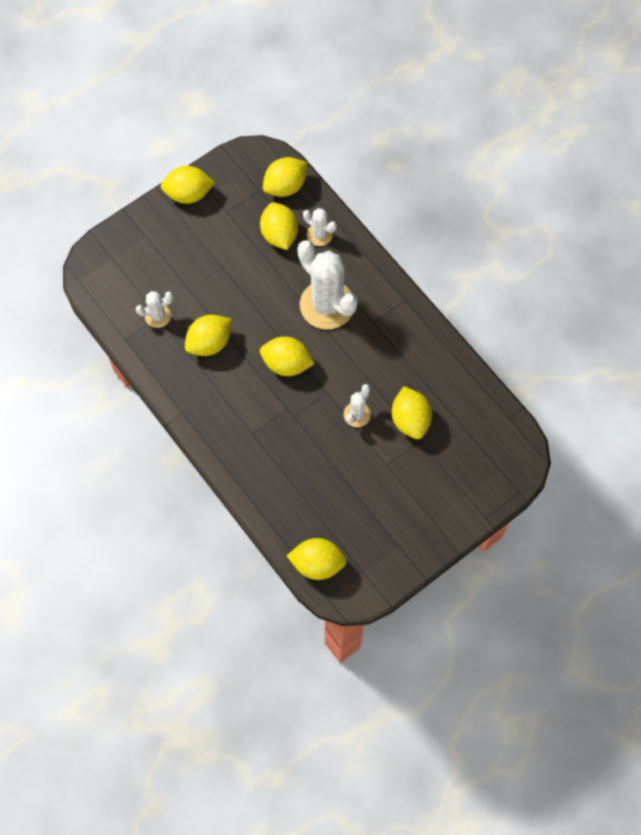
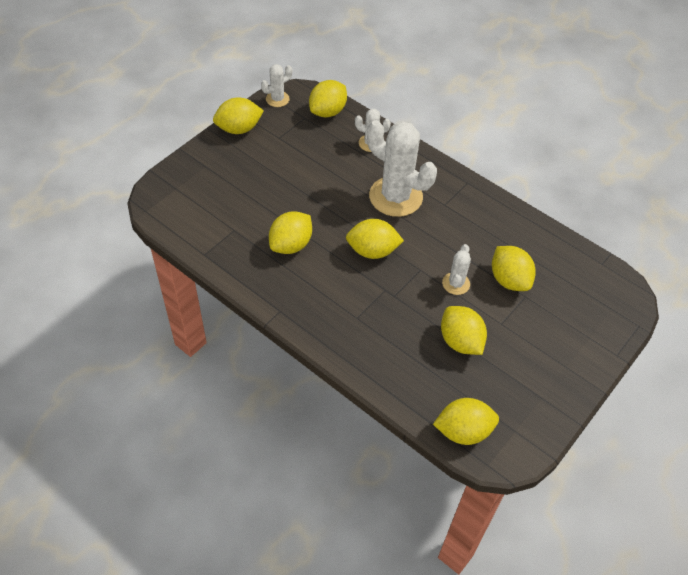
camera: 15 degrees left, 15 degrees down
(158, 316) = (233, 229): white cactus -> white cactus (277, 99)
(279, 235) = (333, 148): yellow lemon -> yellow lemon (460, 341)

